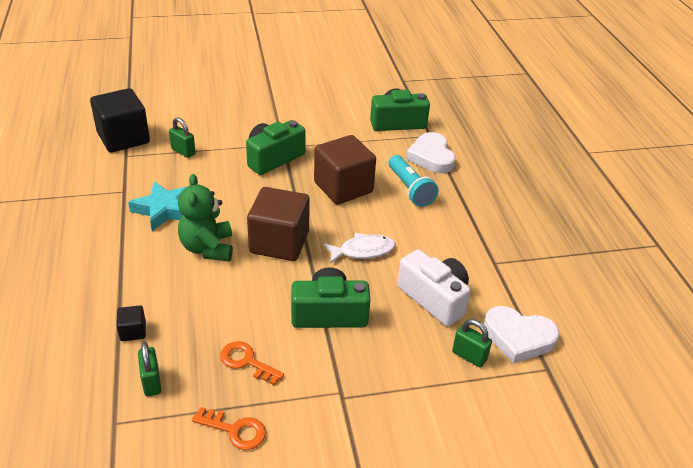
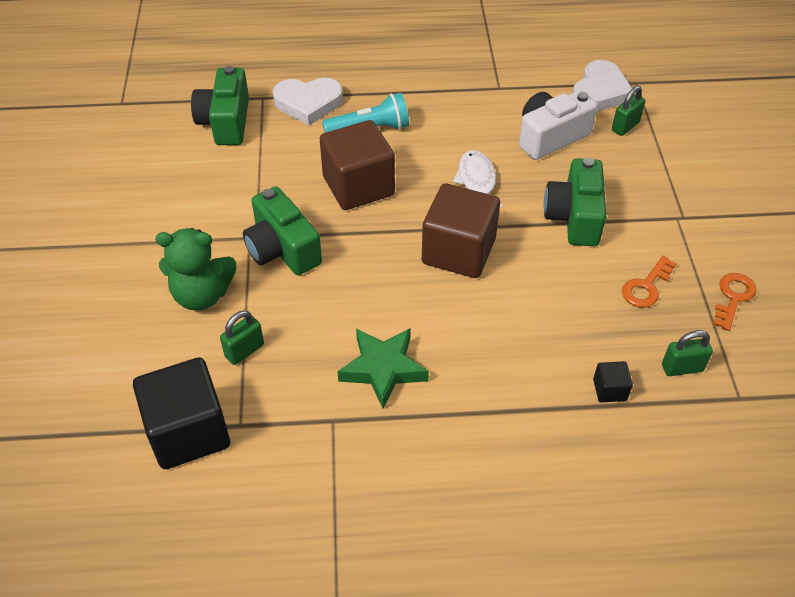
camera: 80 degrees left, 10 degrees up
(164, 210) = (383, 369): turquoise star -> green star
(208, 248) = (465, 320): green teddy bear -> green teddy bear (202, 295)

